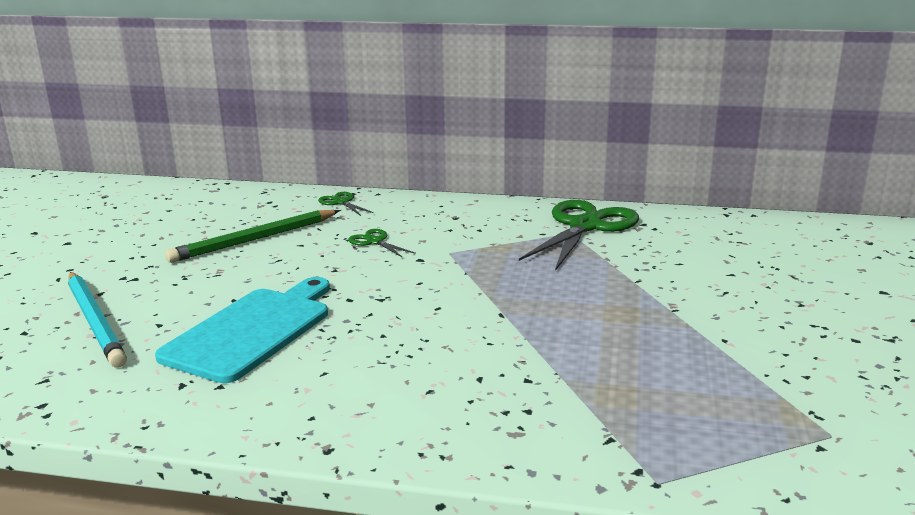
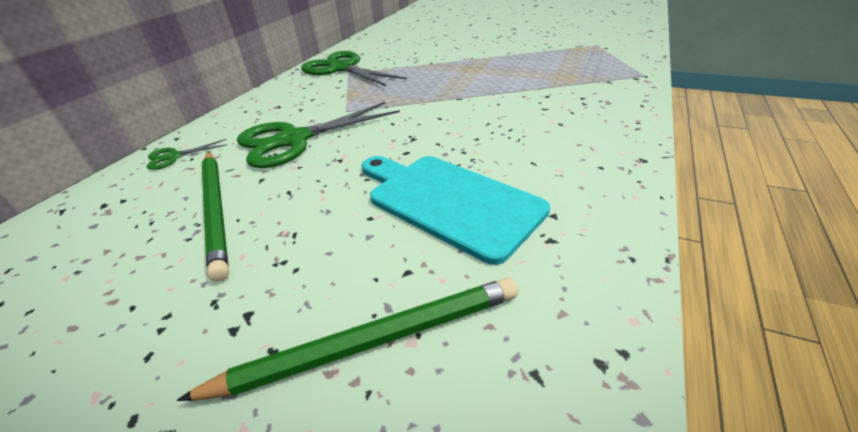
camera: 75 degrees left, 15 degrees up
(95, 321) = (372, 341): turquoise pencil -> green pencil
(374, 242) = (294, 140): green scissors -> green scissors, size x2.23

